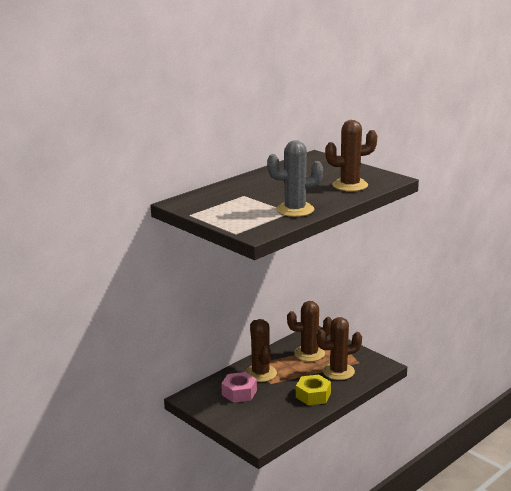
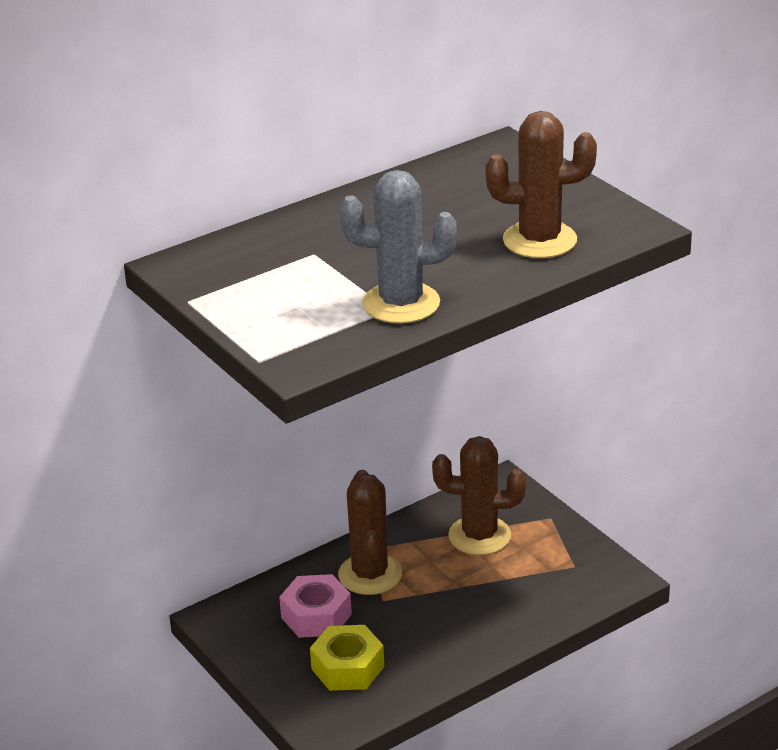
camera: 10 degrees right, 10 degrees up
(313, 395) = (459, 636): yellow nut -> yellow nut (347, 667)
(338, 371) = (525, 584): brown cactus -> none

